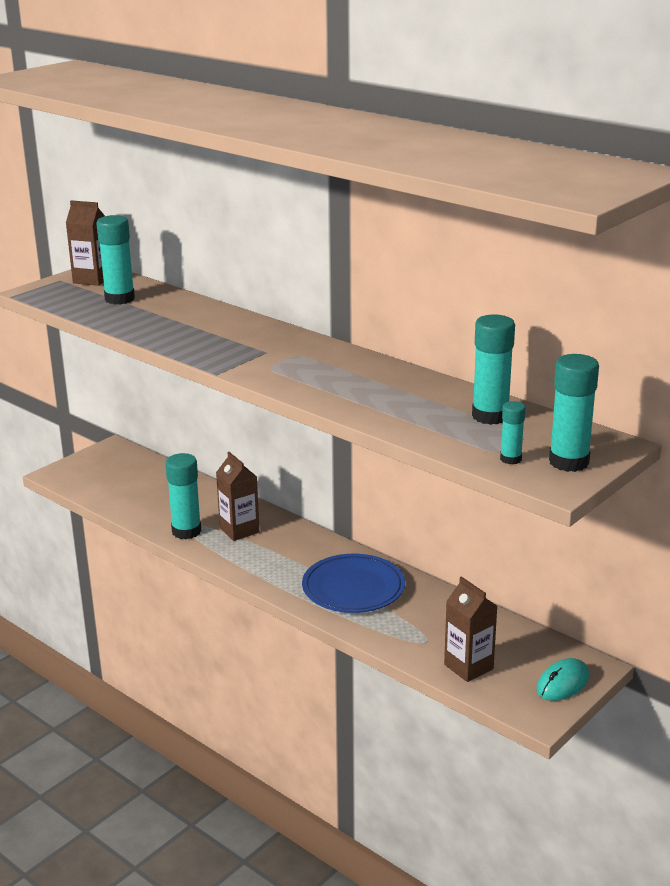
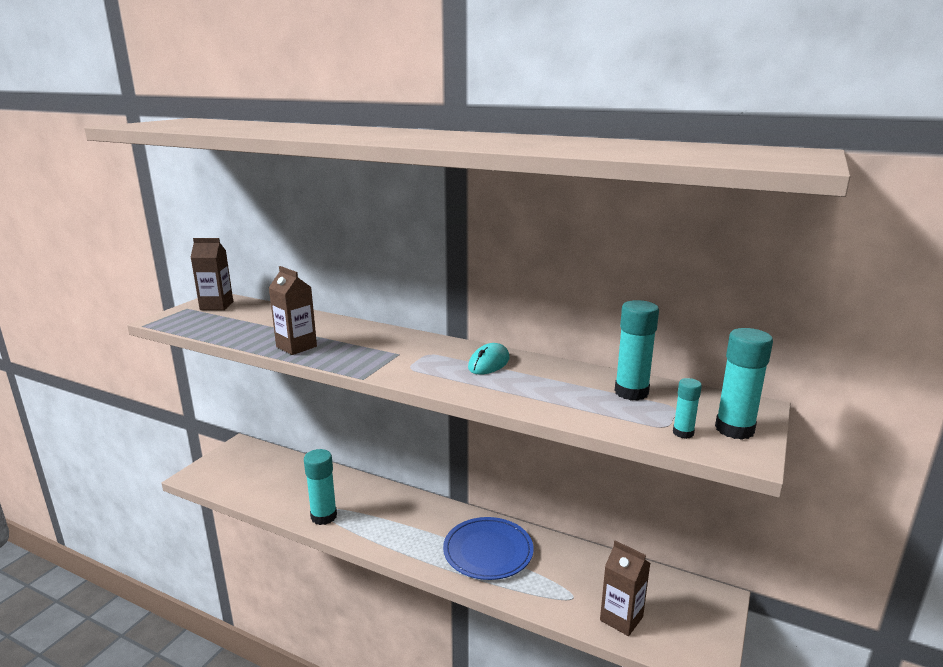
camera: 15 degrees left, 5 degrees down
(119, 299) = (247, 319): turquoise glue stick -> none
(239, 530) = (370, 508): brown carton -> brown carton (296, 347)
(562, 683) = (707, 621): turquoise mouse -> turquoise mouse (489, 363)

